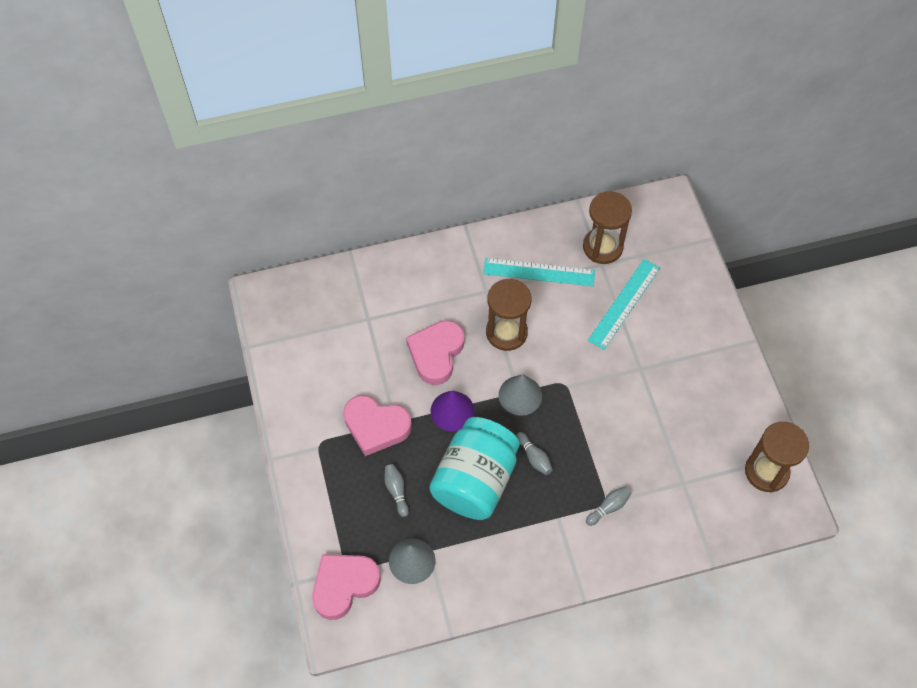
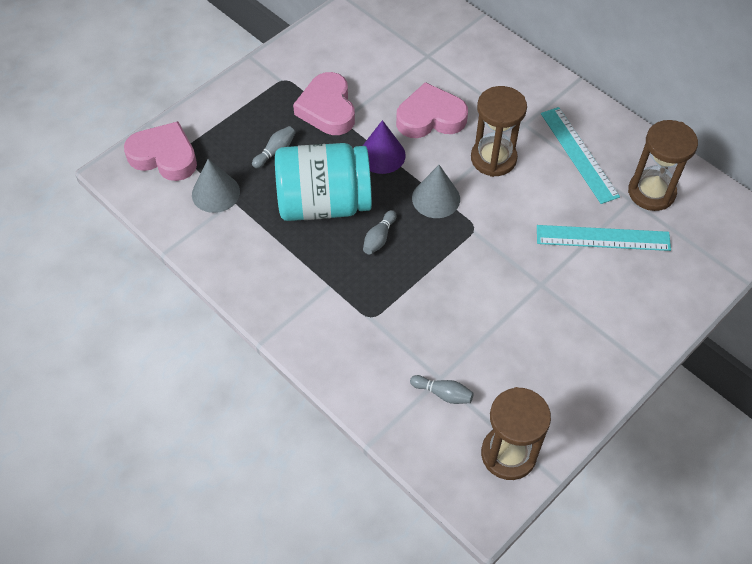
camera: 60 degrees right, 5 degrees down
(608, 507) = (368, 323): grey bowling pin -> grey bowling pin (443, 393)

